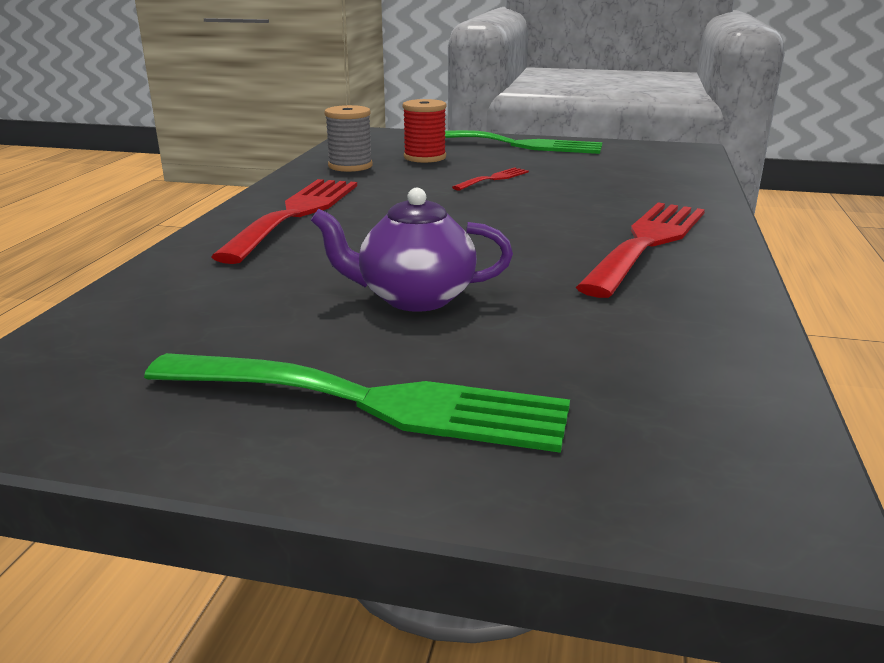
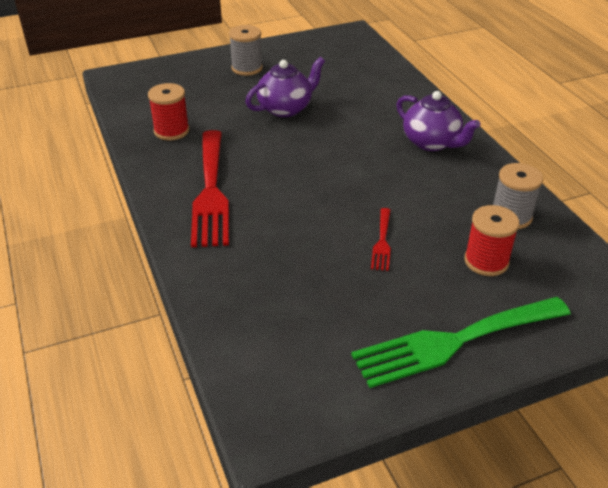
camera: 145 degrees right, 15 degrees up
(296, 214) = (432, 142): red fork -> purple teapot
(373, 402) = (247, 68): green fork -> grey spool
(667, 324) = (171, 131): none -> red spool

